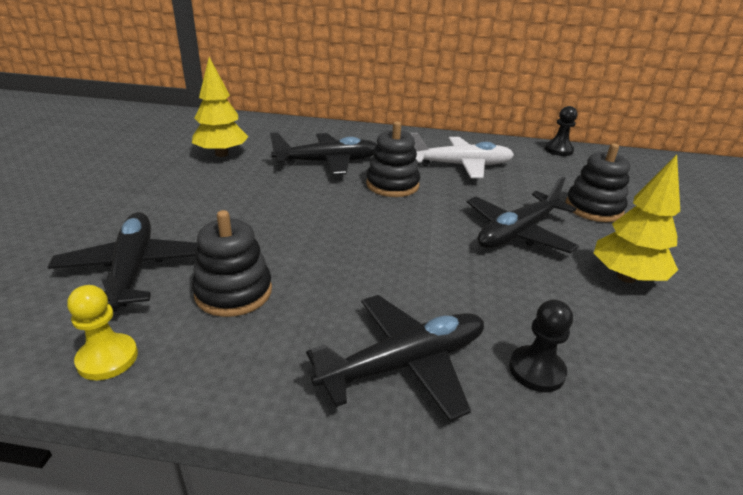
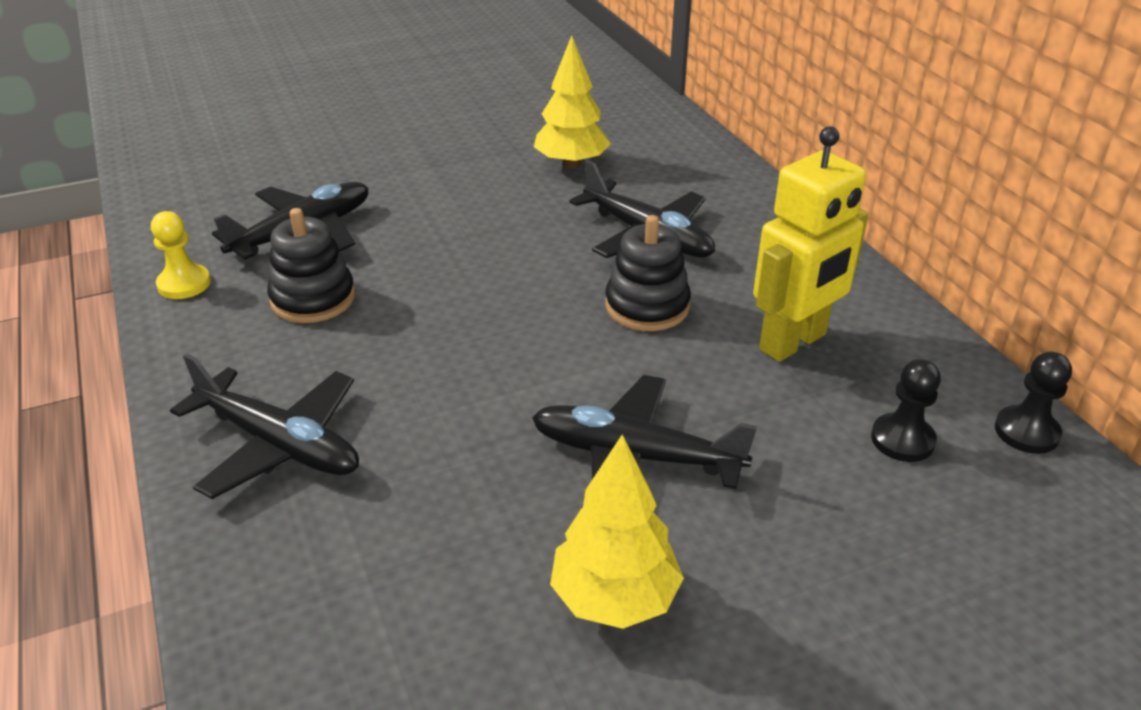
camera: 60 degrees right, 5 degrees up
(460, 165) = (793, 343): white plane -> yellow robot
(536, 370) = (330, 545): black pawn -> black pawn (902, 440)
(593, 208) = (818, 524): black stacking toy -> none

